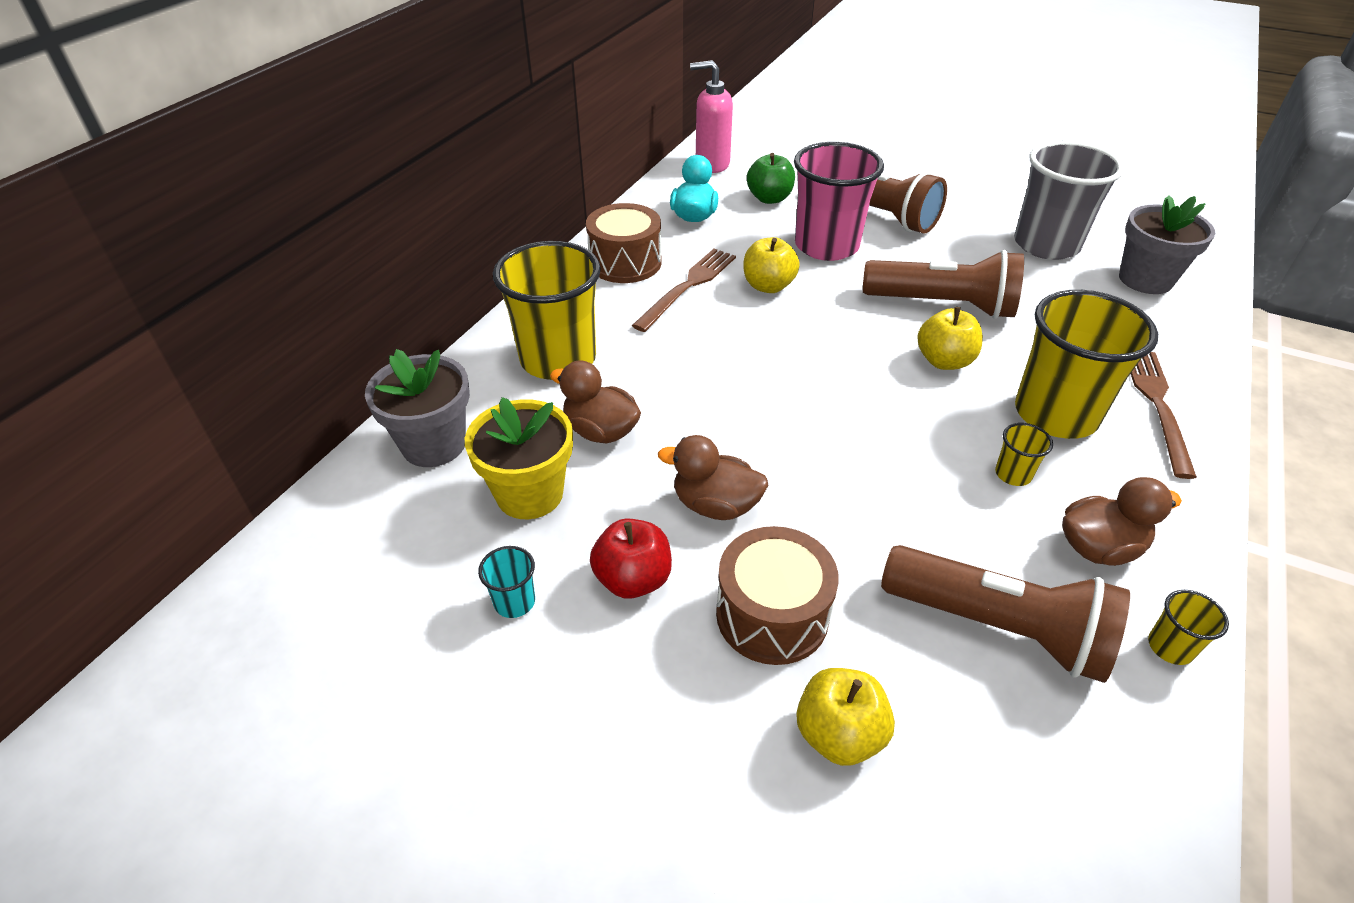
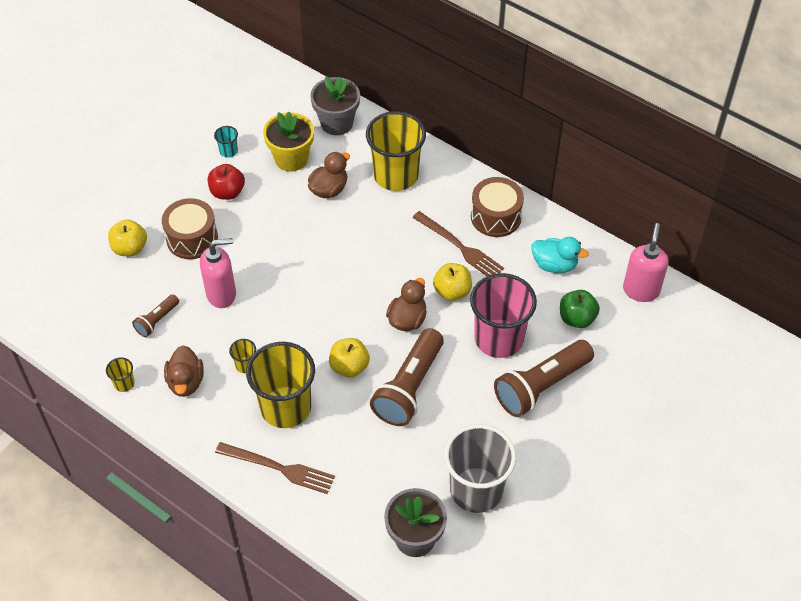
camera: 100 degrees right, 10 degrees up
(715, 505) = (262, 229): brown duck -> brown duck (407, 319)
(887, 536) = (222, 294): none -> pink soap dispenser
(999, 627) = (157, 321): brown flashlight -> brown flashlight, size x0.50

